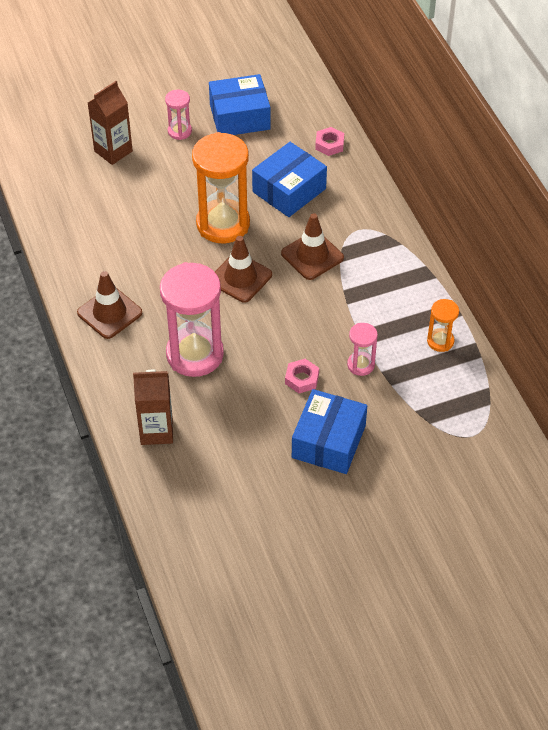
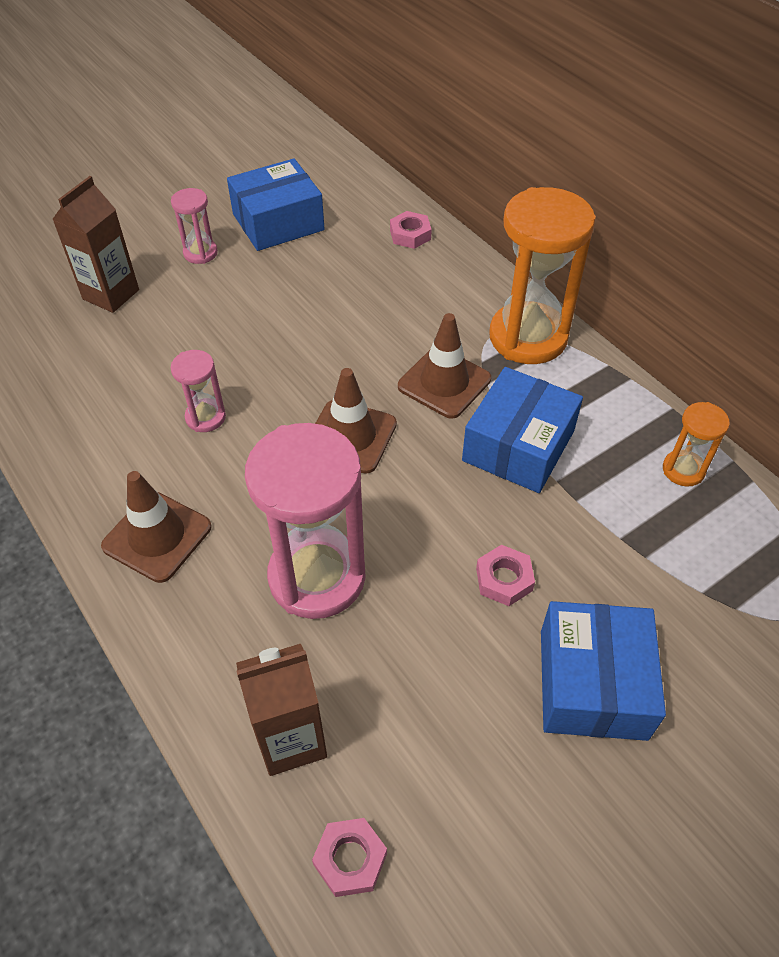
camera: 15 degrees left, 0 degrees up
(170, 489) = (350, 859): none -> pink nut
(223, 224) = (299, 363): orange hourglass -> orange hourglass (528, 337)
(289, 190) = (377, 301): blue box -> blue box (518, 446)
(360, 365) = (585, 534): pink hourglass -> pink hourglass (205, 417)

